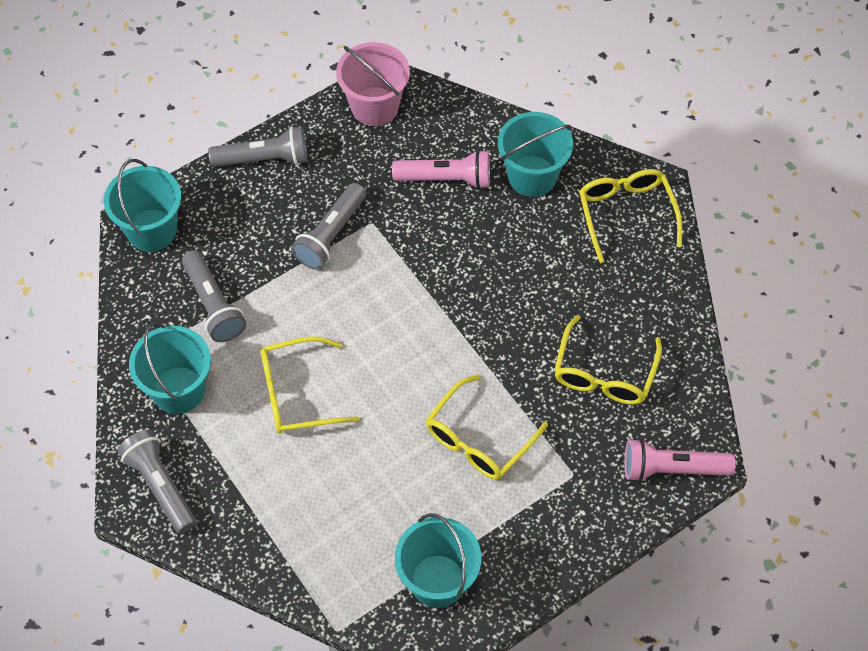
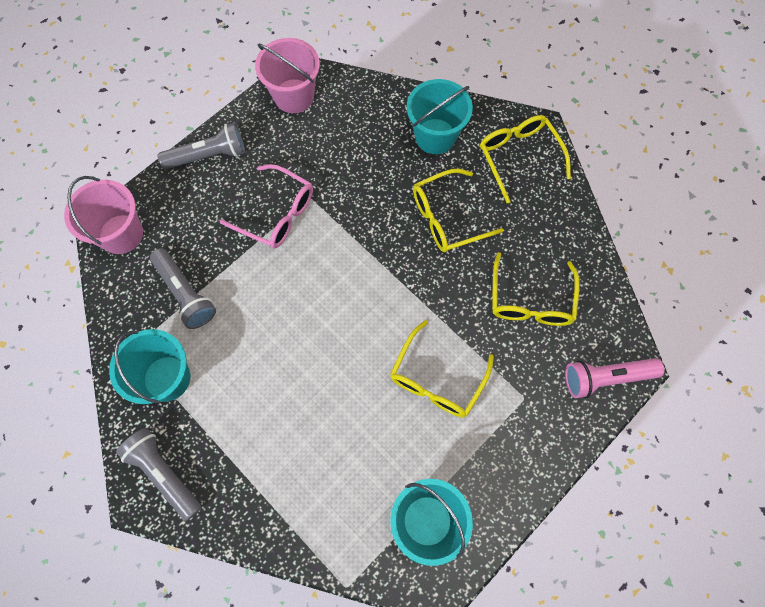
camera: 10 degrees left, 10 degrees up
(151, 230) = (121, 234): turquoise bucket -> pink bucket
(297, 394) = (272, 364): yellow glasses -> yellow glasses (447, 218)
(331, 235) = (276, 214): grey flashlight -> pink glasses
(446, 179) = (364, 149): pink flashlight -> none

